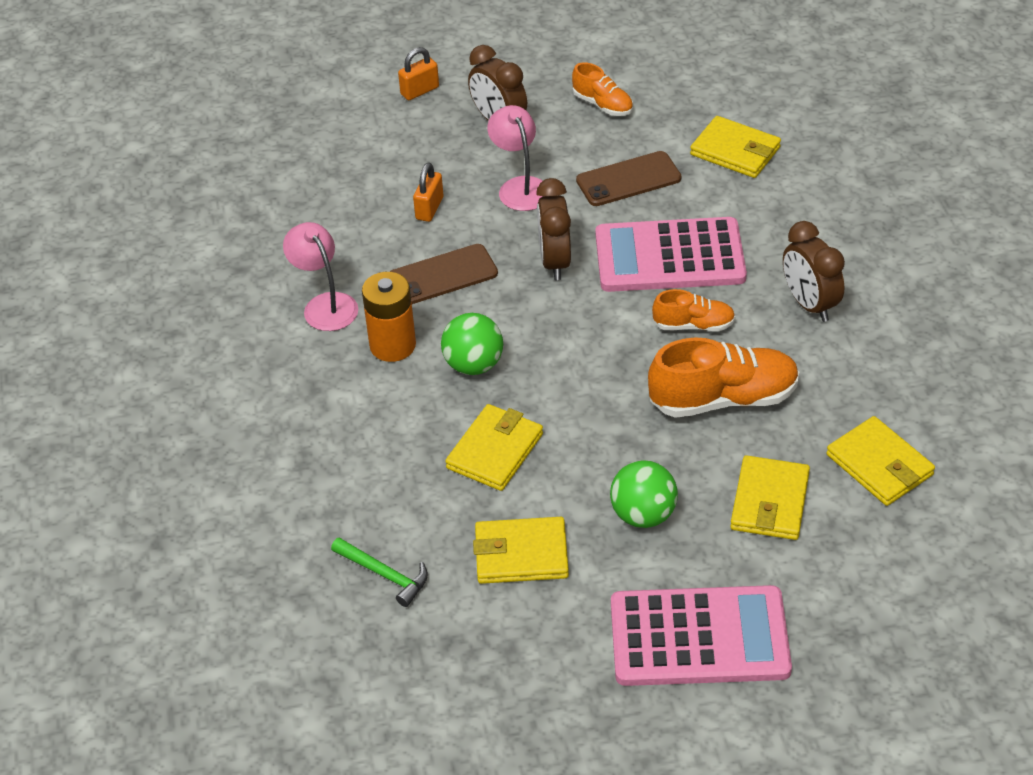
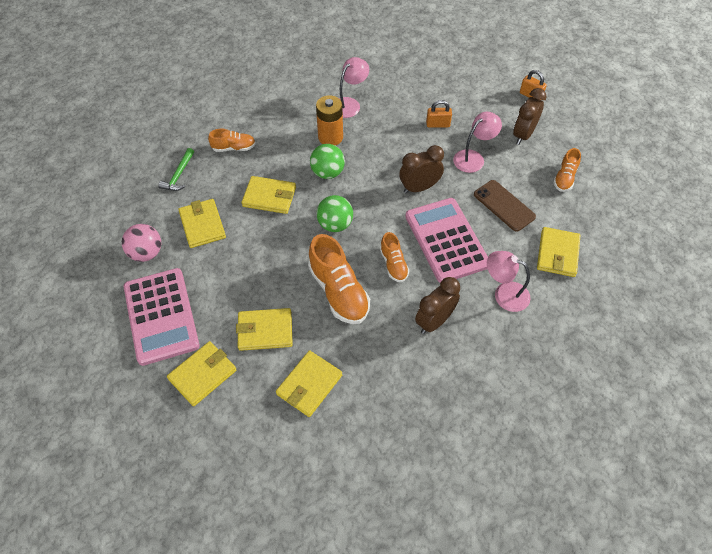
camera: 70 degrees right, 10 degrees up
(353, 483) = (234, 148): none -> orange shoe
(443, 275) = (389, 143): brown phone -> none
(554, 645) = (146, 253): none -> pink ball
(643, 514) = (241, 272): green ball -> green ball (335, 224)
(785, 221) = (504, 294): none -> pink lamp
(829, 594) = (202, 374): none -> yellow wallet

